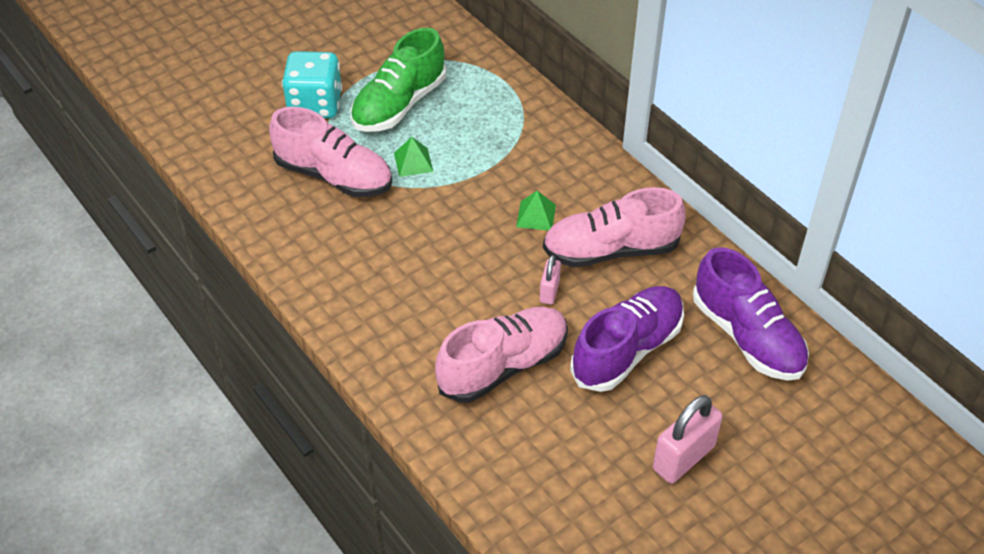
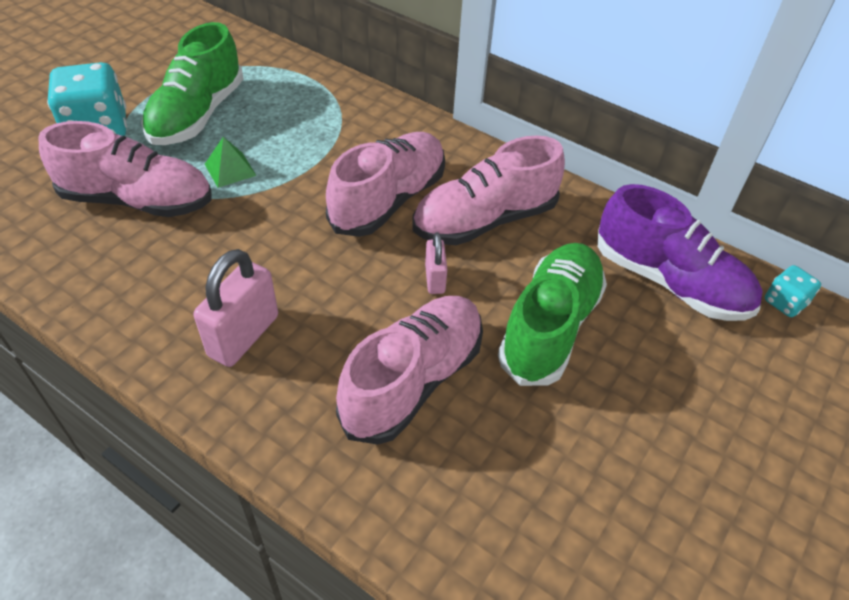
camera: 20 degrees left, 0 degrees up
(536, 215) = (388, 200): green pyramid -> pink shoe
(627, 350) = (550, 327): purple shoe -> green shoe
(683, 458) = (673, 443): pink padlock -> pink padlock (243, 336)
(840, 376) = (784, 303): none -> turquoise dice

